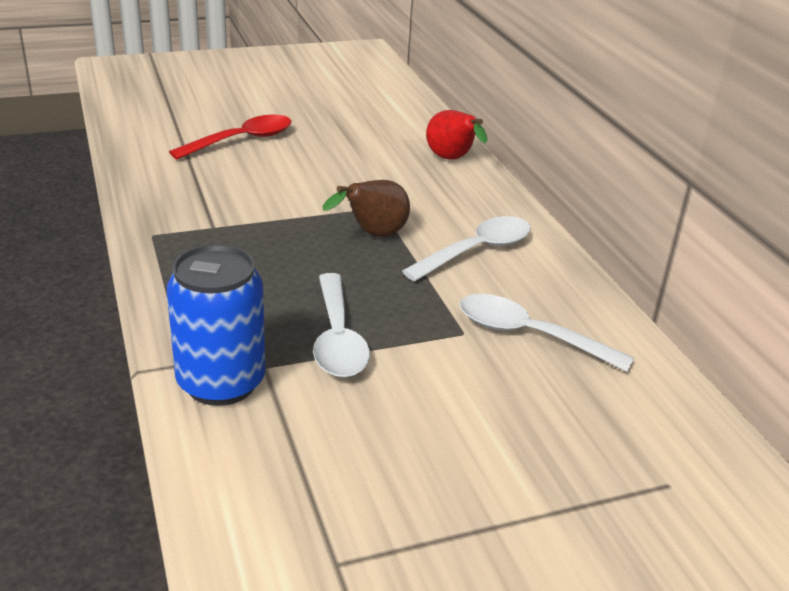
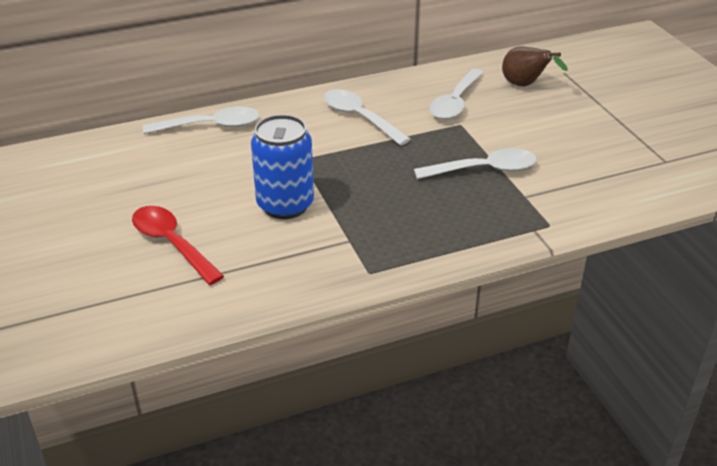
camera: 90 degrees left, 5 degrees up
(221, 383) = (548, 211): blue can -> blue can (285, 205)
(373, 235) = (346, 161): brown pear -> brown pear (525, 85)
(452, 159) = (211, 126): red pear -> white spoon

